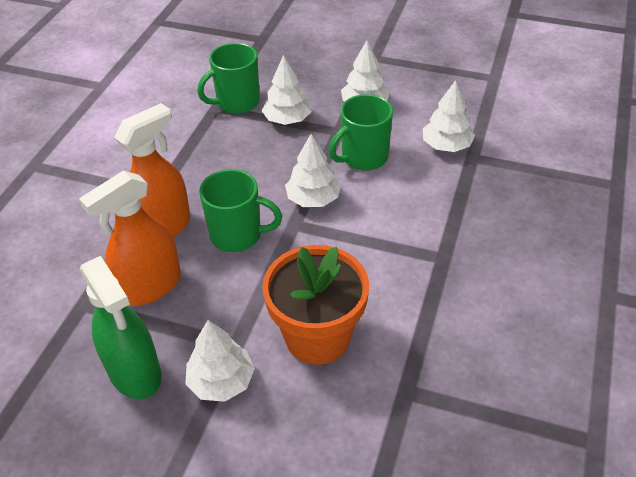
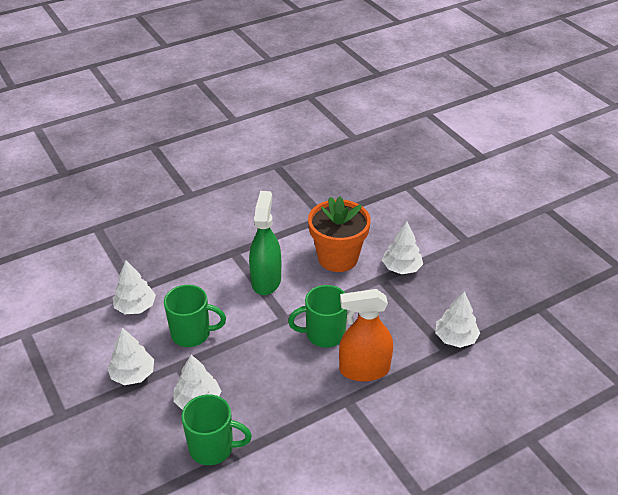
camera: 140 degrees left, 5 degrees down
(134, 372) = (441, 297): green spray bottle -> green spray bottle (266, 280)
(150, 286) = (401, 336): orange spray bottle -> none
(238, 235) = (324, 334): green mug -> green mug turned 60 degrees counterclockwise
(313, 199) = (256, 327): white tree -> white tree (455, 338)

